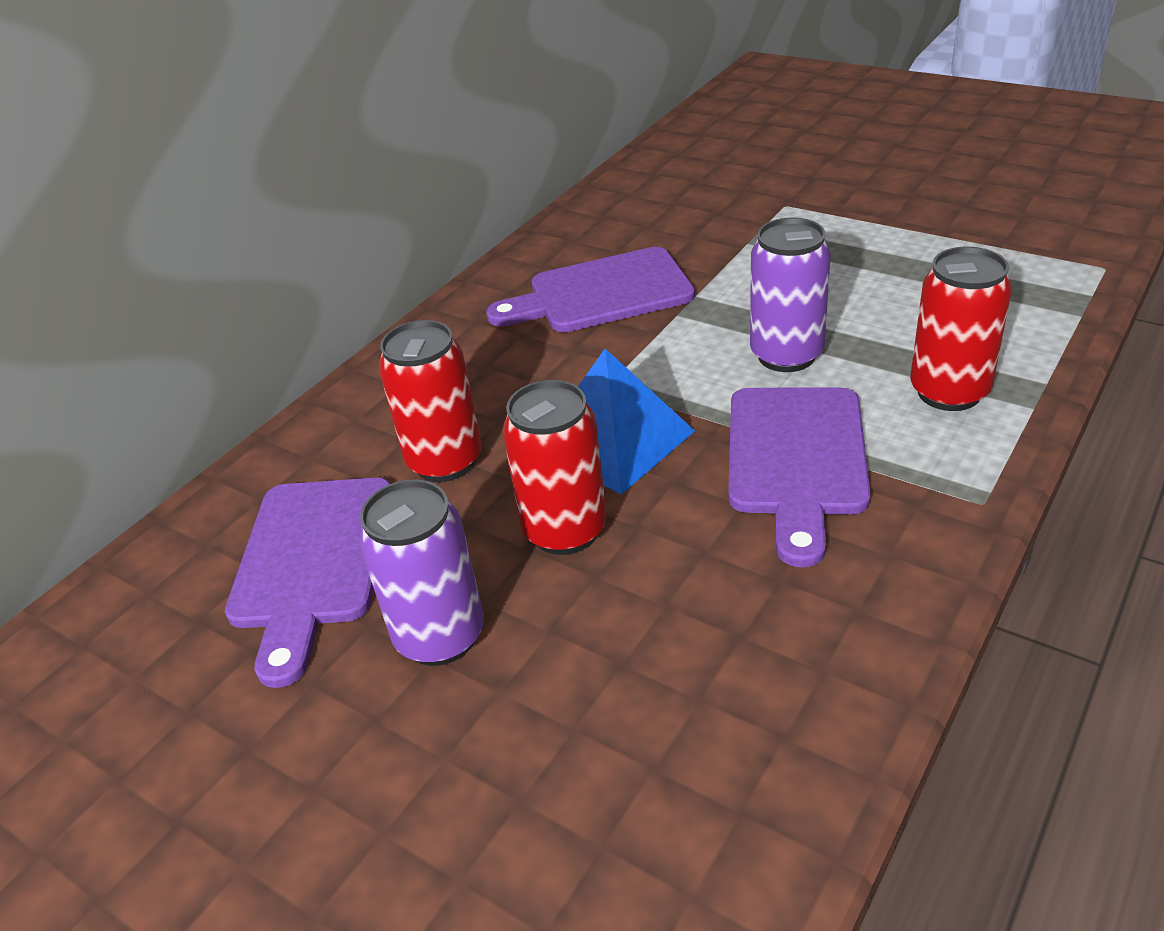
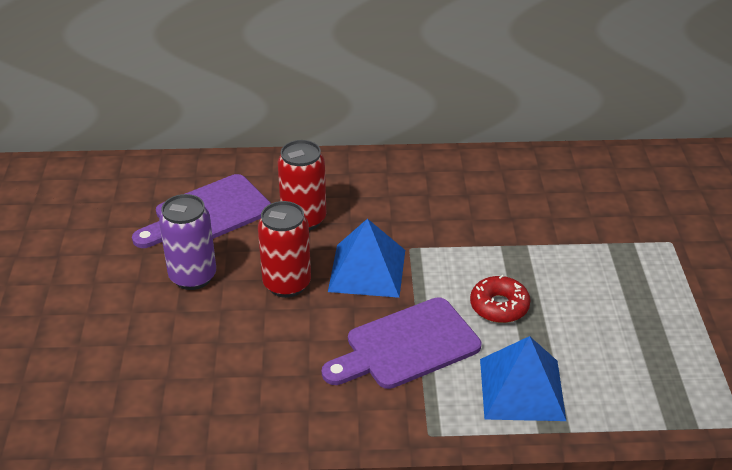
camera: 50 degrees right, 0 degrees up
(602, 293) = (493, 206): purple cutting board -> none
(786, 355) = (499, 306): purple can -> red donut
(949, 392) = (522, 389): red can -> blue pyramid

